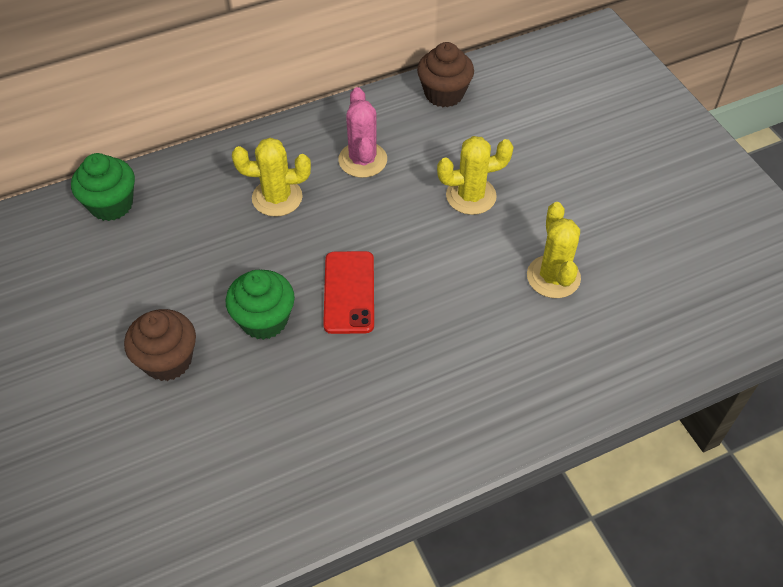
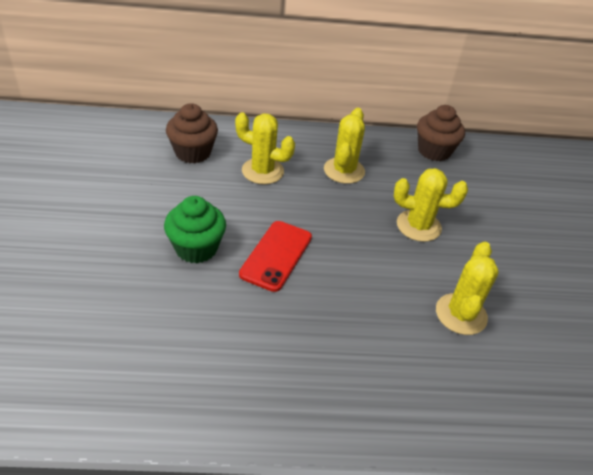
camera: 20 degrees right, 10 degrees down
(111, 204) = (142, 133): green cupcake -> none
(167, 360) = (104, 246): brown cupcake -> brown cupcake (193, 152)
(362, 160) = (344, 171): pink cactus -> yellow cactus

